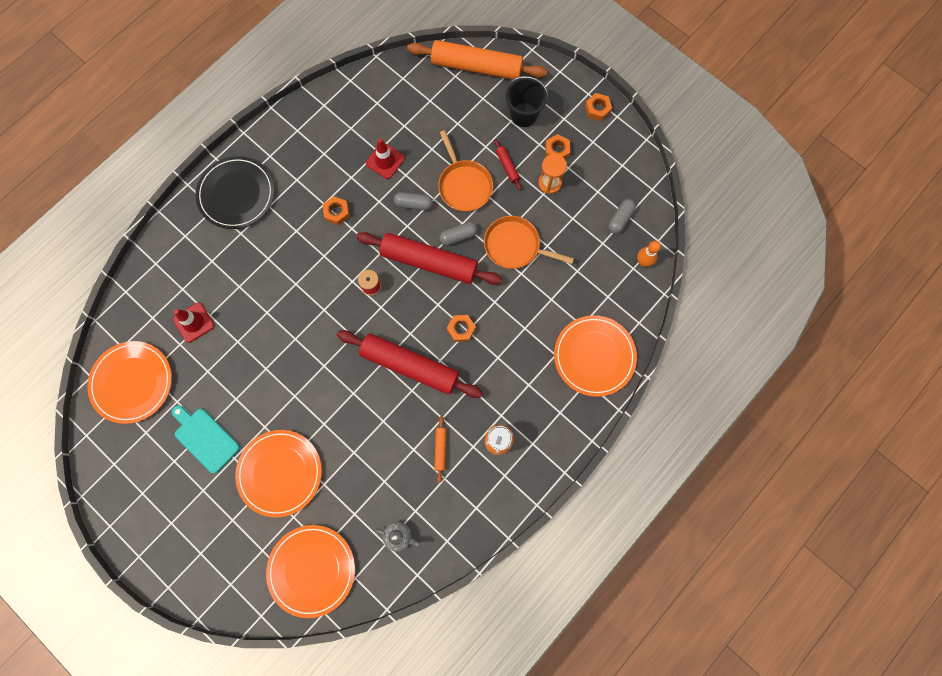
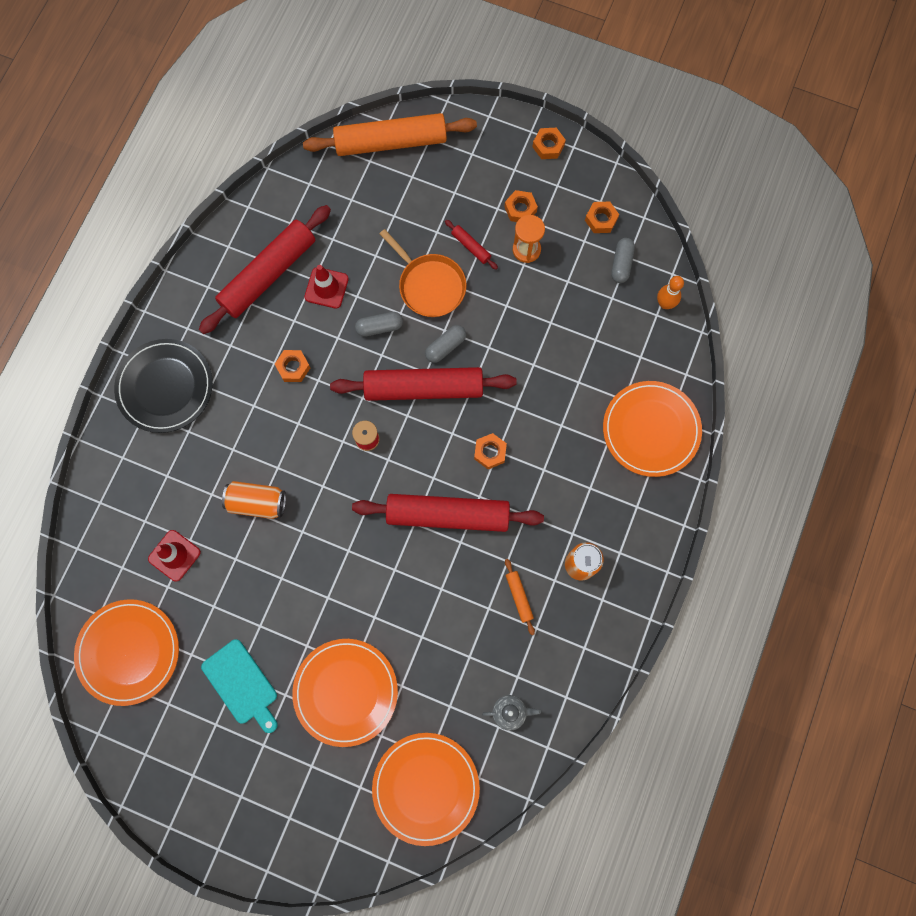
camera: 20 degrees left, 0 degrees up
(205, 438) = (242, 684): turquoise cutting board -> turquoise cutting board turned 150 degrees counterclockwise
(270, 305) = (257, 502): none -> orange can
(345, 136) = (268, 274): none -> red rolling pin
(515, 246) = (514, 335): orange pan -> none
(523, 115) = (466, 180): black bucket -> none
(617, 179) = (601, 219): none -> orange nut

